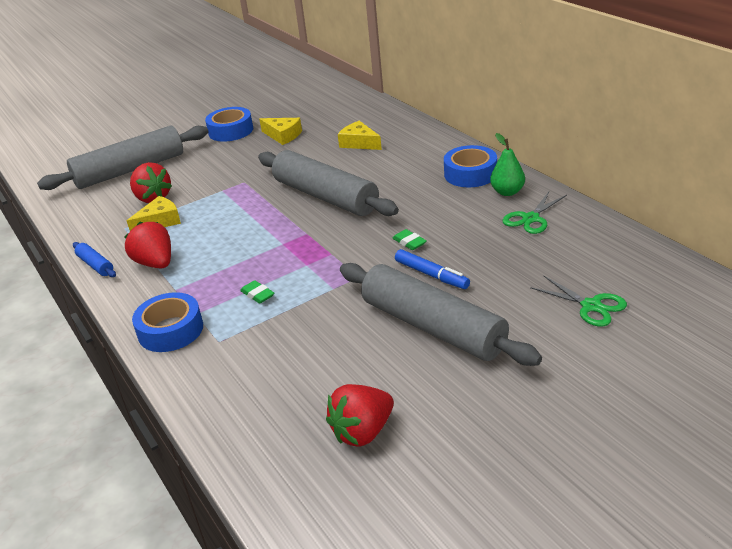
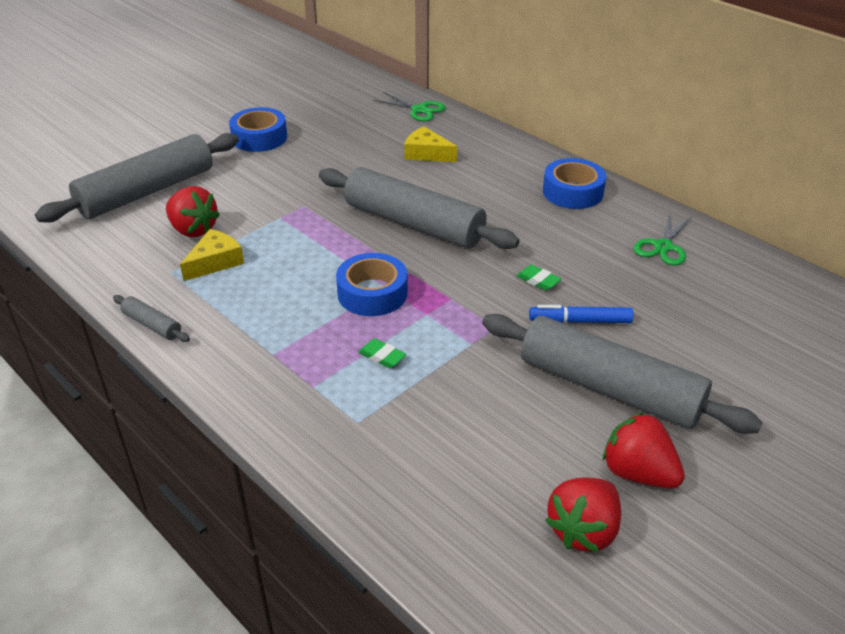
camera: 15 degrees left, 5 degrees up
(95, 265) = (152, 325): blue rolling pin -> grey rolling pin
(155, 263) = (232, 319): red strawberry -> red strawberry (638, 473)
(170, 330) = (289, 410): blue tape -> blue tape (372, 293)
(283, 136) = (329, 144): yellow cheese -> none
(431, 275) = (580, 321): blue marker -> blue marker turned 150 degrees clockwise
(507, 192) = (623, 214): green pear -> none
(591, 306) = (772, 352): green scissors -> green scissors (419, 110)

